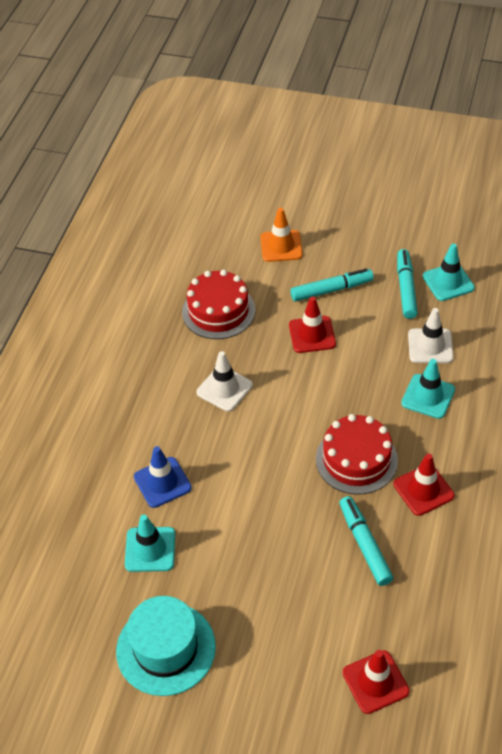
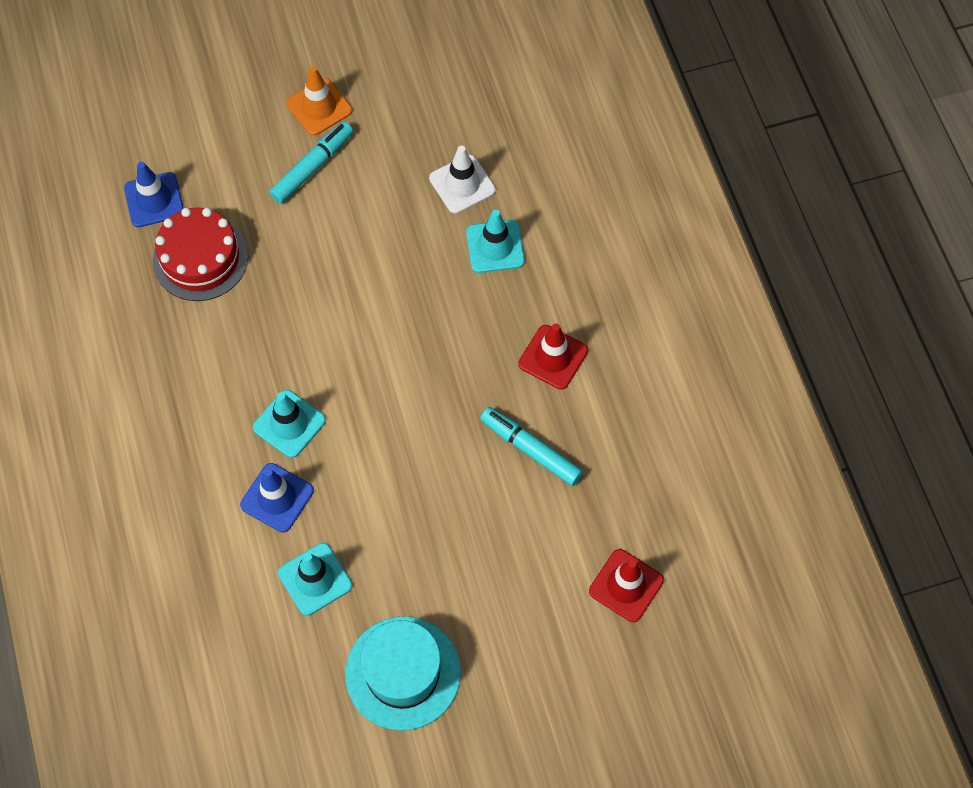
camera: 35 degrees left, 15 degrees up
(214, 264) = (154, 200): none -> blue traffic cone
(224, 389) = (271, 351): white traffic cone -> none
(281, 246) = (218, 138): orange traffic cone -> orange traffic cone (319, 107)
(312, 334) = (326, 235): red traffic cone -> none
(356, 459) = (465, 359): red cake -> none
(406, 288) = (394, 124): turquoise marker -> none
(448, 282) = (435, 94): turquoise traffic cone -> turquoise traffic cone (289, 424)

